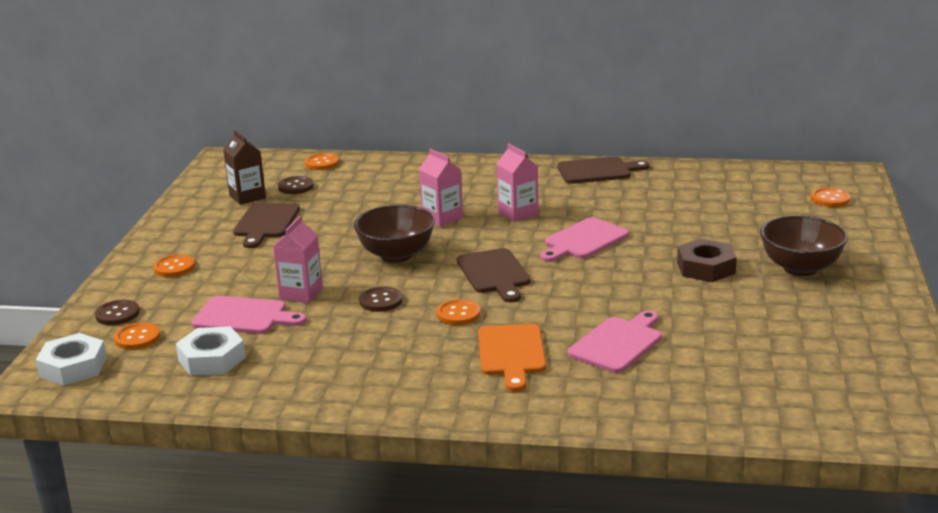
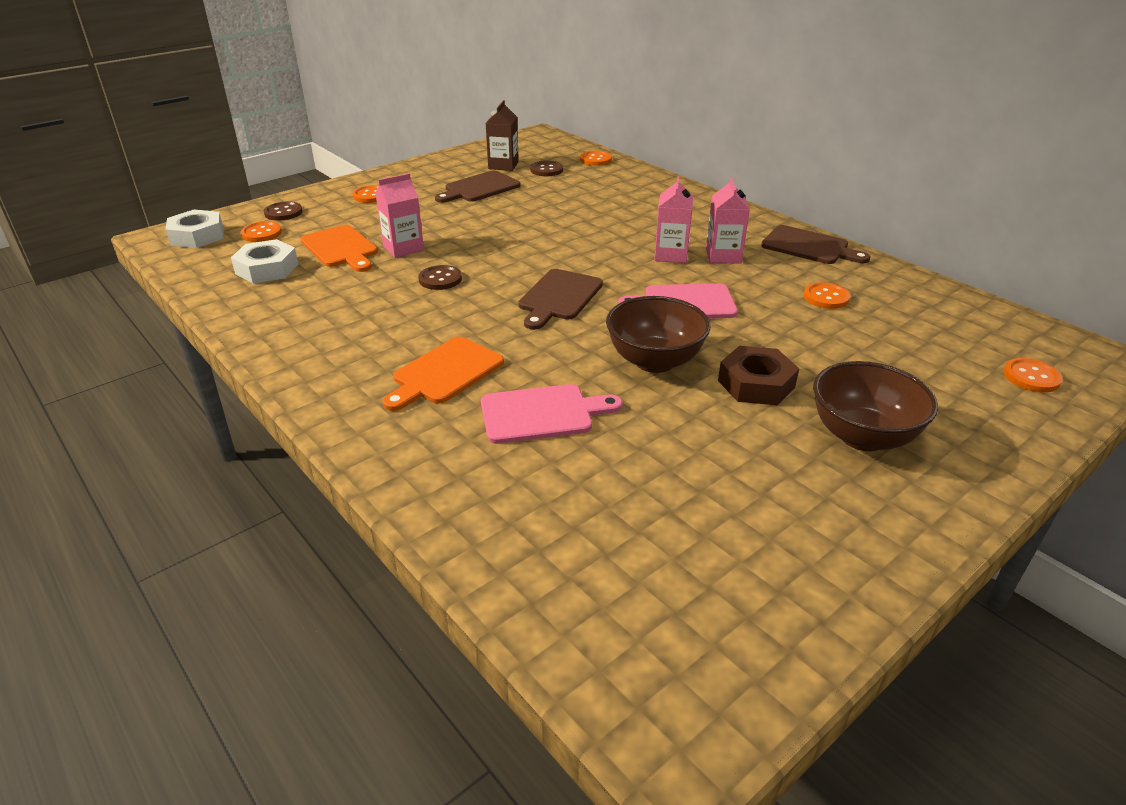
camera: 40 degrees right, 10 degrees up
(244, 316) = (341, 248): pink cutting board -> orange cutting board
(396, 255) = (517, 249): brown bowl -> brown bowl (654, 361)
(442, 218) = (604, 234): pink carton -> pink carton (723, 256)
(458, 314) = (471, 317): orange button -> orange button (826, 297)

